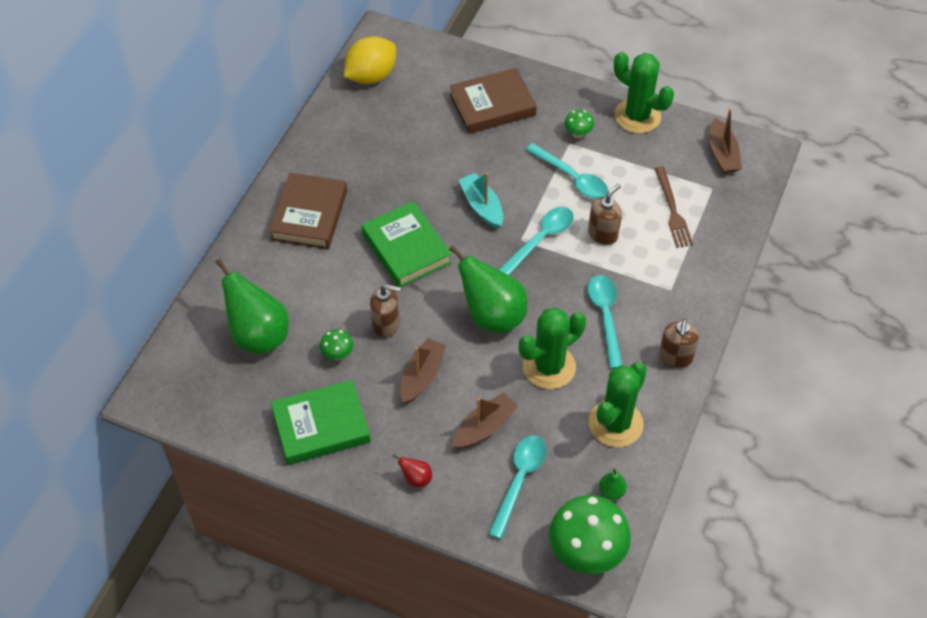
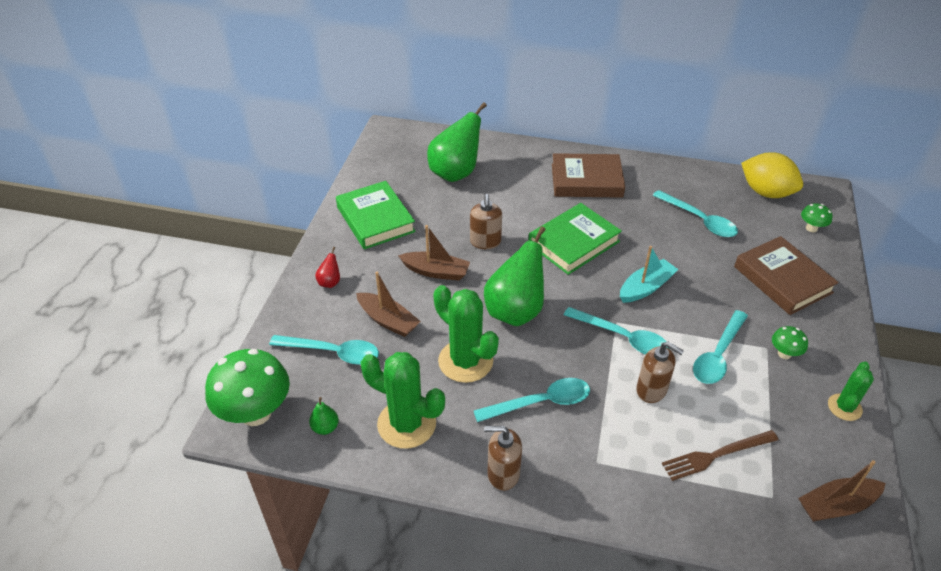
camera: 80 degrees right, 10 degrees down
(338, 354) = (447, 218): green mushroom -> green mushroom (811, 228)
(398, 139) = (699, 220): none -> turquoise spoon
(637, 116) = (844, 407): green cactus -> green cactus, size x0.57

